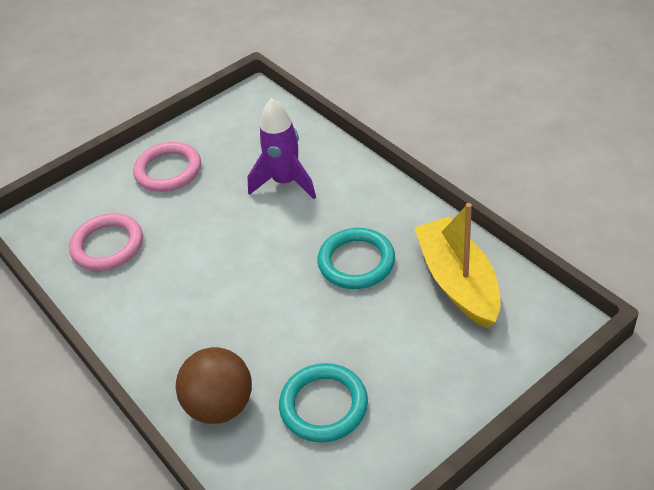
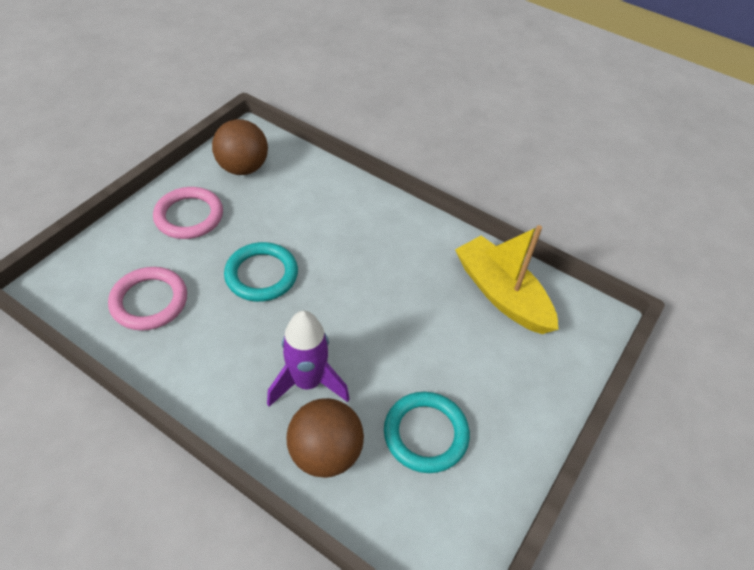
camera: 25 degrees left, 5 degrees up
(234, 128) = (243, 168): none -> brown ball
(285, 182) = (311, 217): purple rocket -> purple rocket (307, 382)
(356, 262) = (405, 287): turquoise ring -> turquoise ring (261, 275)

